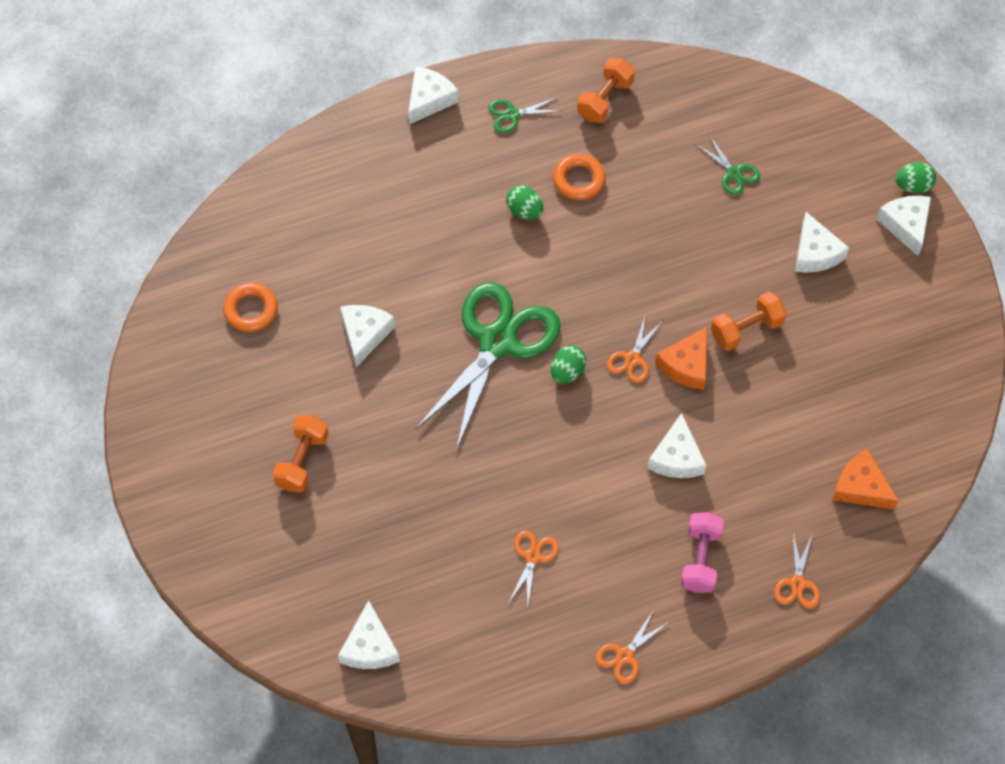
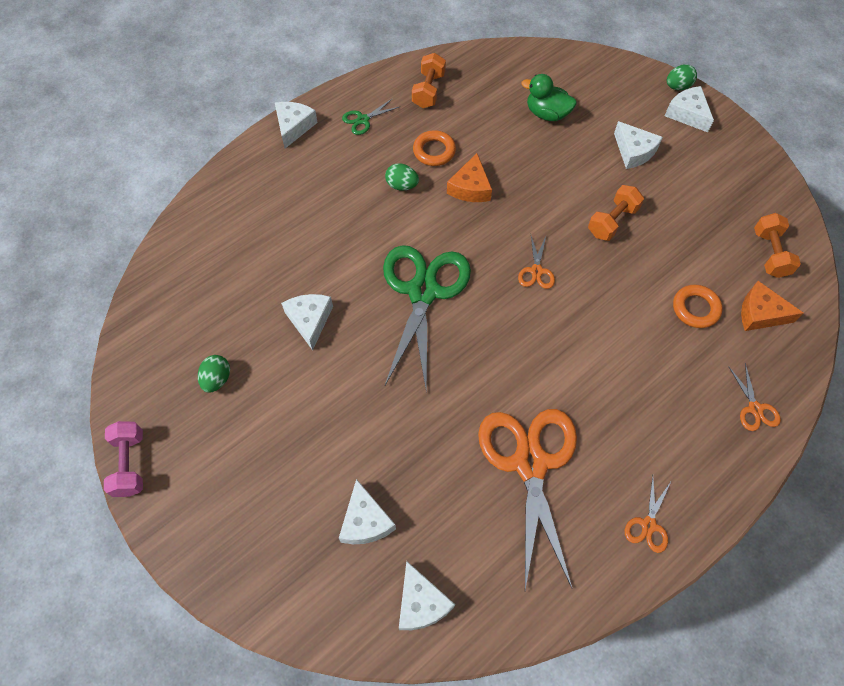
camera: 20 degrees left, 0 degrees up
(251, 310) = (203, 331): orange ring -> orange ring (695, 308)
(302, 461) = (294, 447): orange dumbbell -> orange dumbbell (769, 253)
(533, 557) = (530, 463): orange scissors -> orange scissors, size x2.39
(567, 372) = (490, 297): green egg -> green egg (217, 379)
(676, 457) = (608, 337): white cheese -> white cheese (365, 521)
(686, 365) = (580, 262): orange cheese -> orange cheese (470, 187)
(700, 559) = (668, 416): pink dumbbell -> pink dumbbell (130, 464)
(733, 173) = (547, 114): green scissors -> green duck

